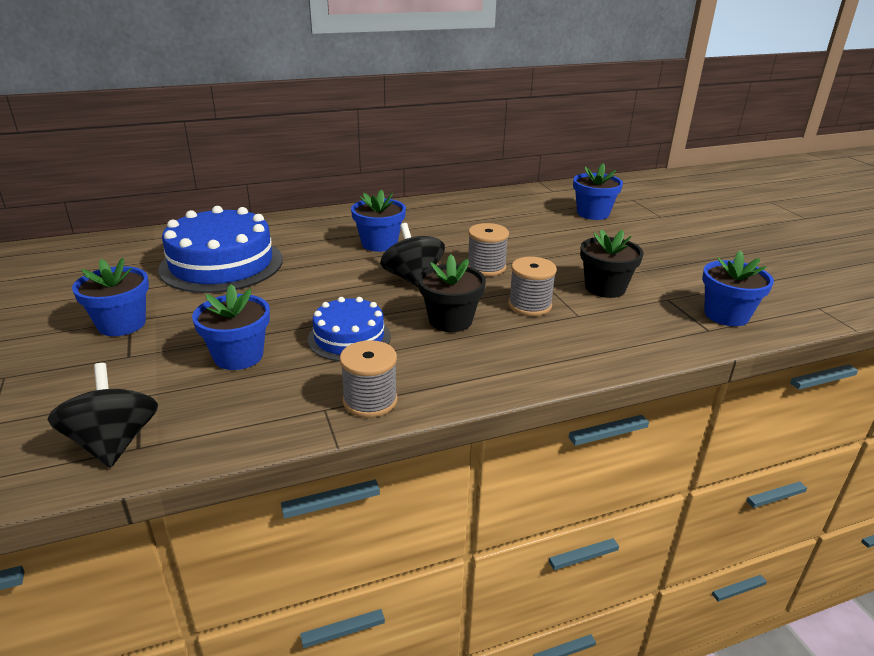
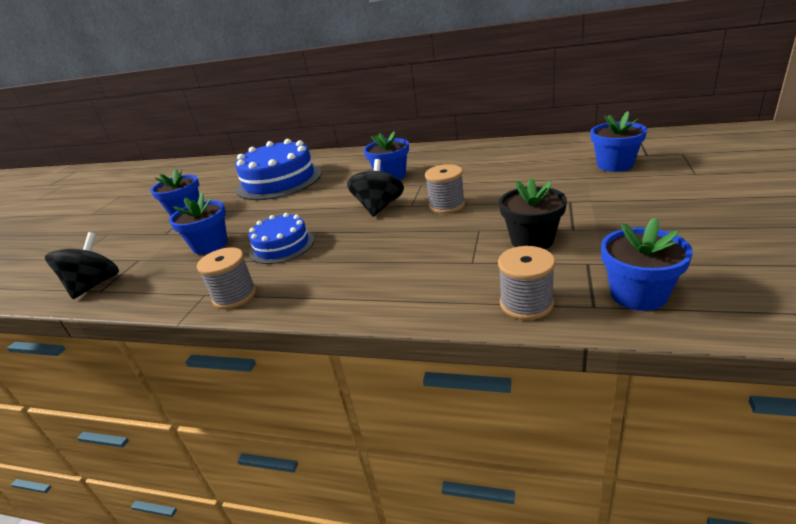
camera: 40 degrees right, 0 degrees up
(450, 320) = (362, 246): black flower pot -> none
(529, 305) = (440, 244): grey spool -> grey spool (526, 303)

